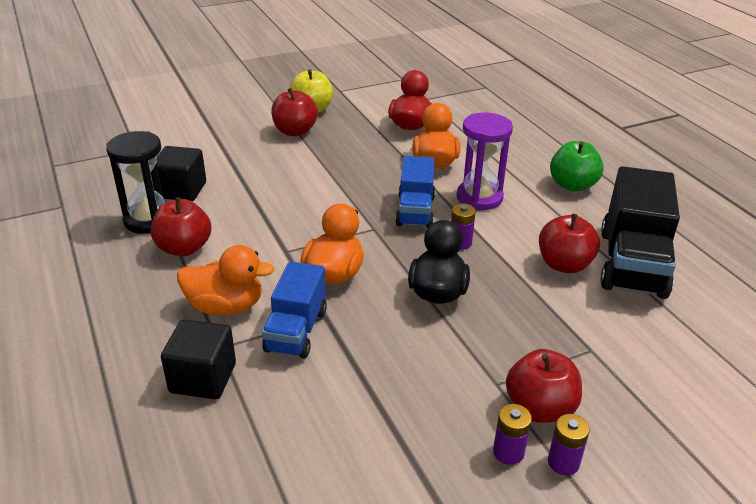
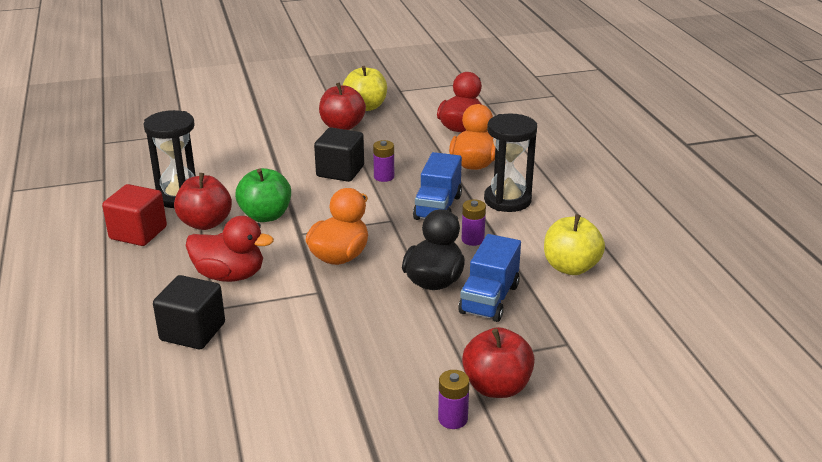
camera: 10 degrees right, 5 degrees down
(114, 266) = (138, 233): none -> red cube
(182, 190) = (217, 173): black cube -> black cube (340, 171)
(226, 306) = (230, 275): orange duck -> red duck
(296, 331) = (288, 301): blue truck -> blue truck (489, 299)
(479, 197) = (507, 200): purple hourglass -> black hourglass
(563, 462) = (502, 433): purple battery -> purple battery (384, 177)
(564, 264) = (570, 267): red apple -> yellow apple
(572, 185) = (609, 195): green apple -> green apple (265, 216)
(632, 263) = (642, 272): black truck -> none

